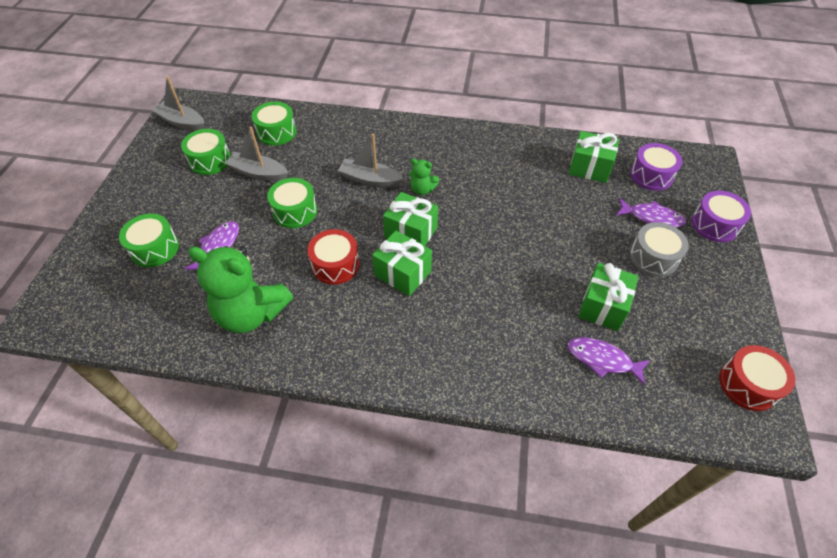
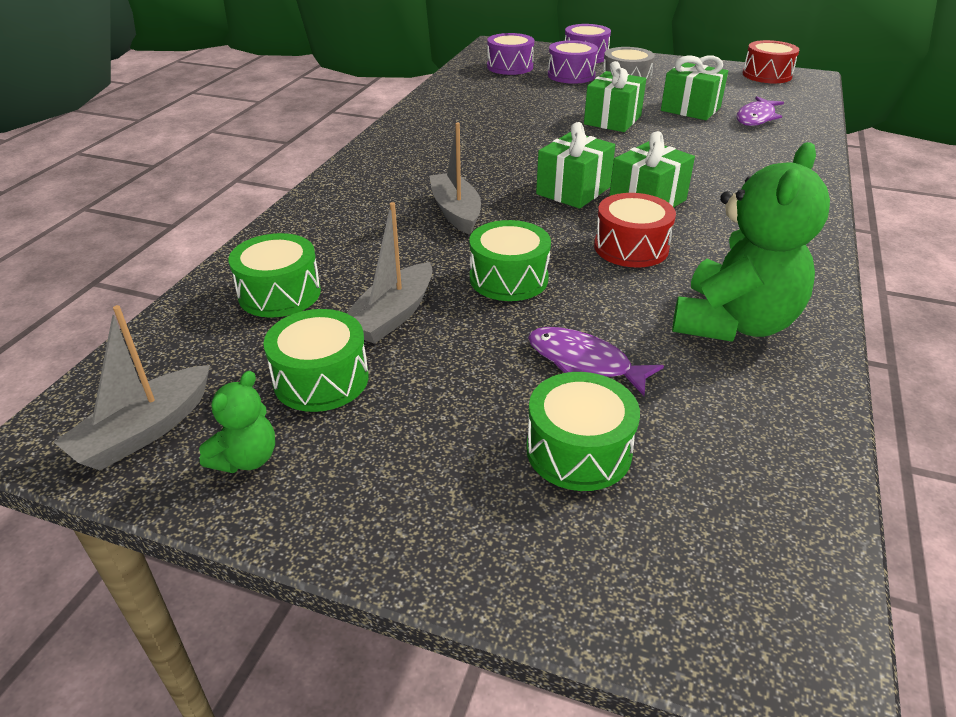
camera: 80 degrees left, 15 degrees down
(370, 180) = (455, 212): grey boat -> grey boat turned 135 degrees clockwise
(422, 190) = (491, 177): green teddy bear -> green teddy bear (246, 459)
(589, 168) = (487, 88): green gift -> green gift (612, 120)
(652, 217) = (571, 75): purple fish -> purple drum

